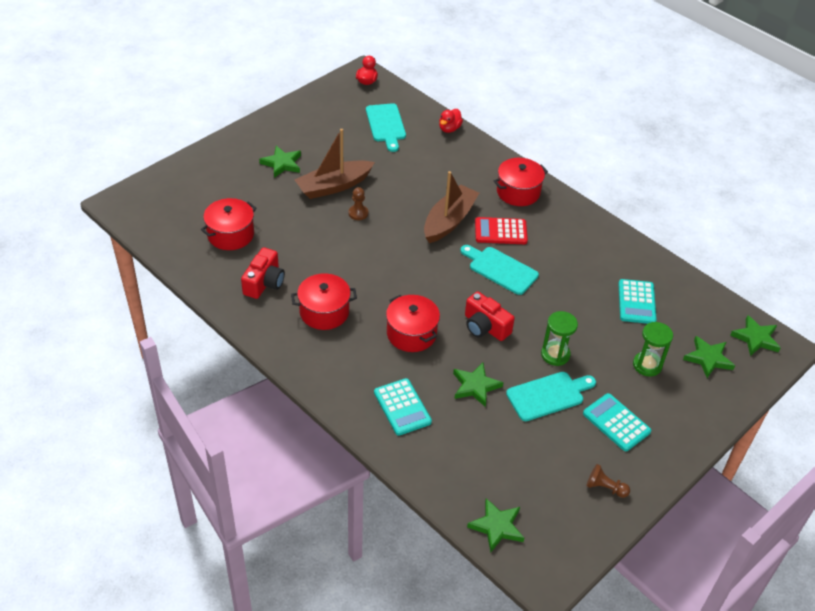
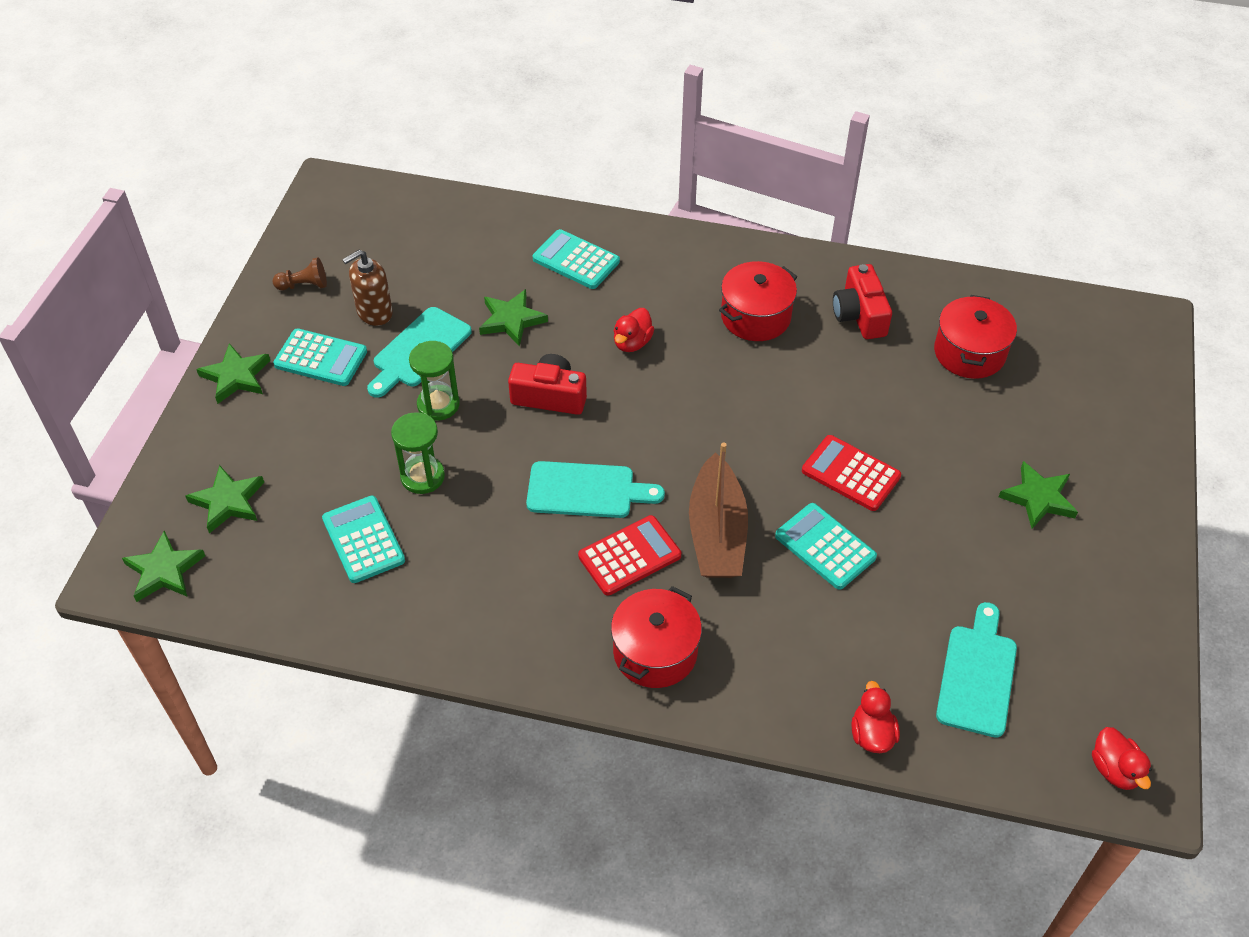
camera: 150 degrees right, 5 degrees up
(334, 186) = (928, 500): brown boat -> none
(358, 213) = (850, 474): brown pawn -> red calculator
(386, 125) = (977, 675): turquoise cutting board -> turquoise cutting board turned 60 degrees clockwise
(402, 192) = (825, 547): none -> turquoise calculator
(411, 333) = (632, 343): red pot -> red duck
(497, 526) = (400, 203): green star -> green star (236, 376)
(564, 439) = (374, 312): none -> brown soap dispenser
(647, 365) = (310, 450): green hourglass -> green hourglass (422, 476)

